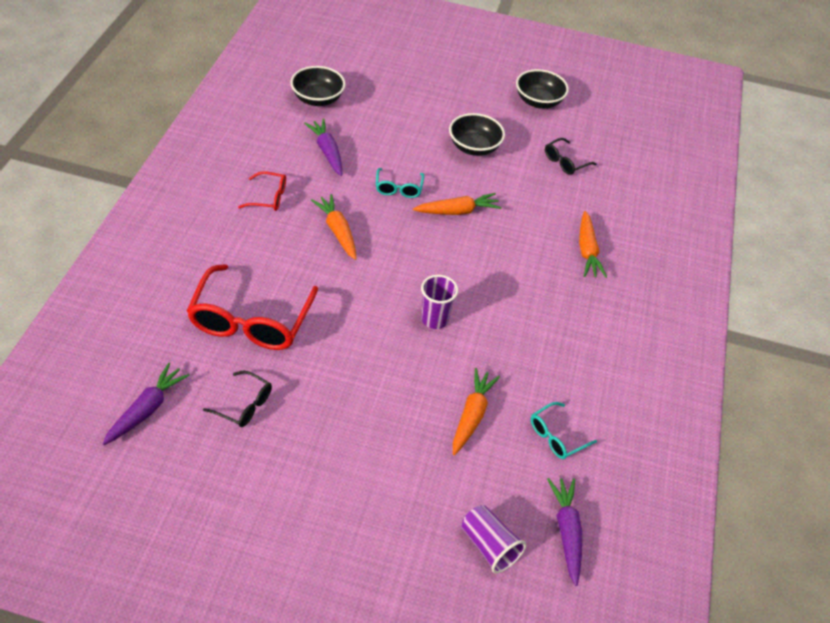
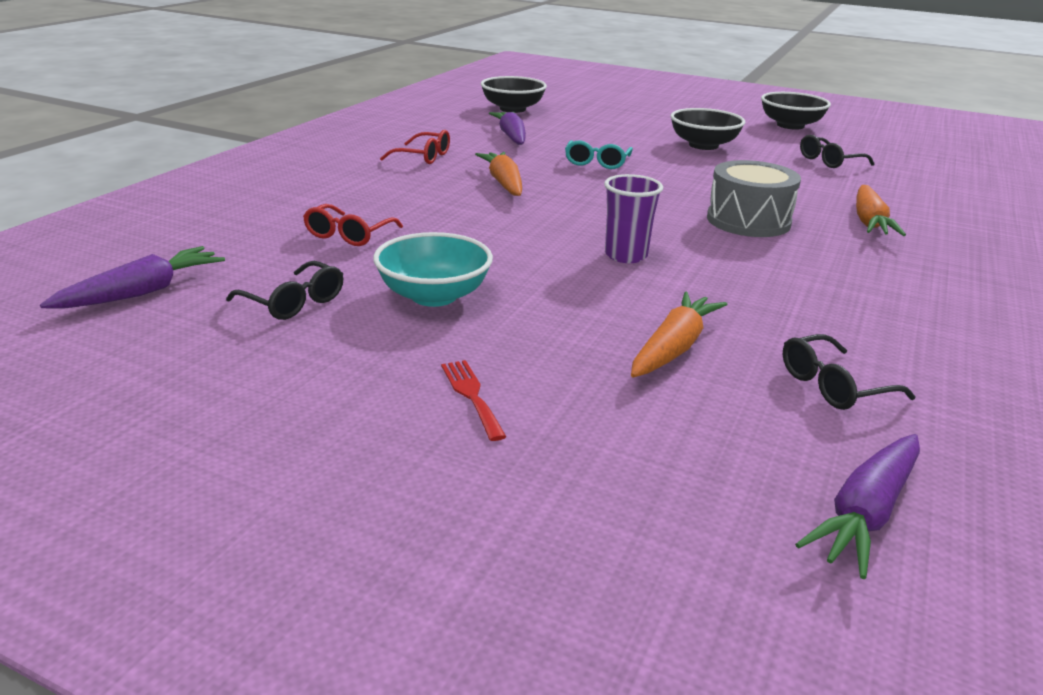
camera: 15 degrees right, 20 degrees down
(251, 321) = (348, 235): red glasses -> red glasses, size x0.48
(326, 384) = (434, 296): none -> turquoise bowl
(370, 476) = (471, 395): none -> red fork
(457, 211) = (675, 182): orange carrot -> none
(489, 546) = (691, 514): purple cup -> none
(509, 262) = (748, 221): none -> grey drum
(556, 436) = (833, 386): turquoise glasses -> black glasses
(566, 531) = (865, 513): purple carrot -> purple carrot turned 150 degrees counterclockwise

